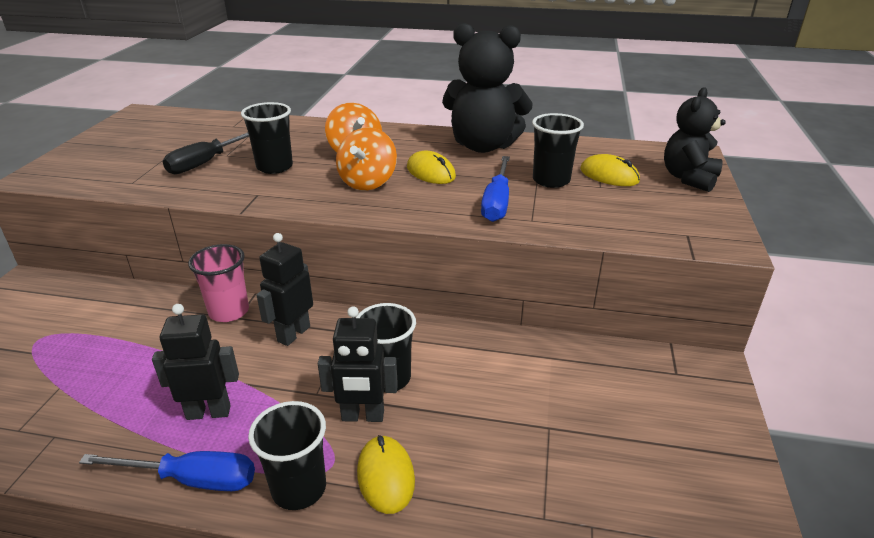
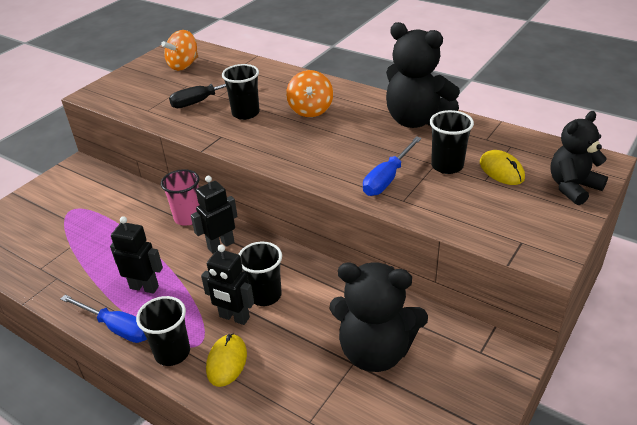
camera: 25 degrees right, 5 degrees up
(368, 182) = (303, 140): orange spinning top -> orange spinning top (183, 65)
(431, 172) = (356, 139): yellow mouse -> none
(565, 406) = (375, 351): none -> black teddy bear

